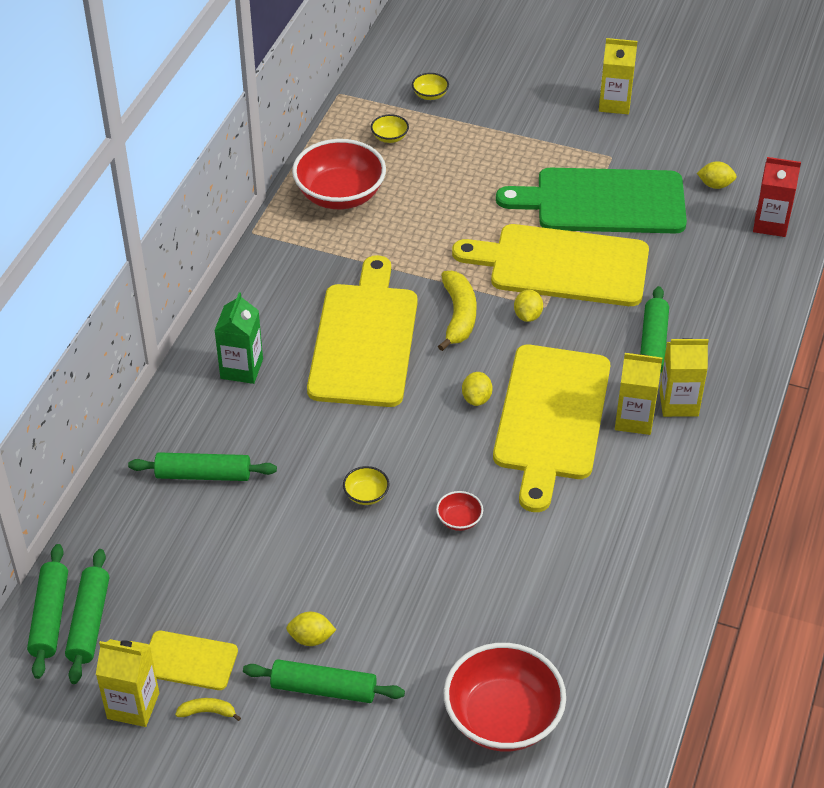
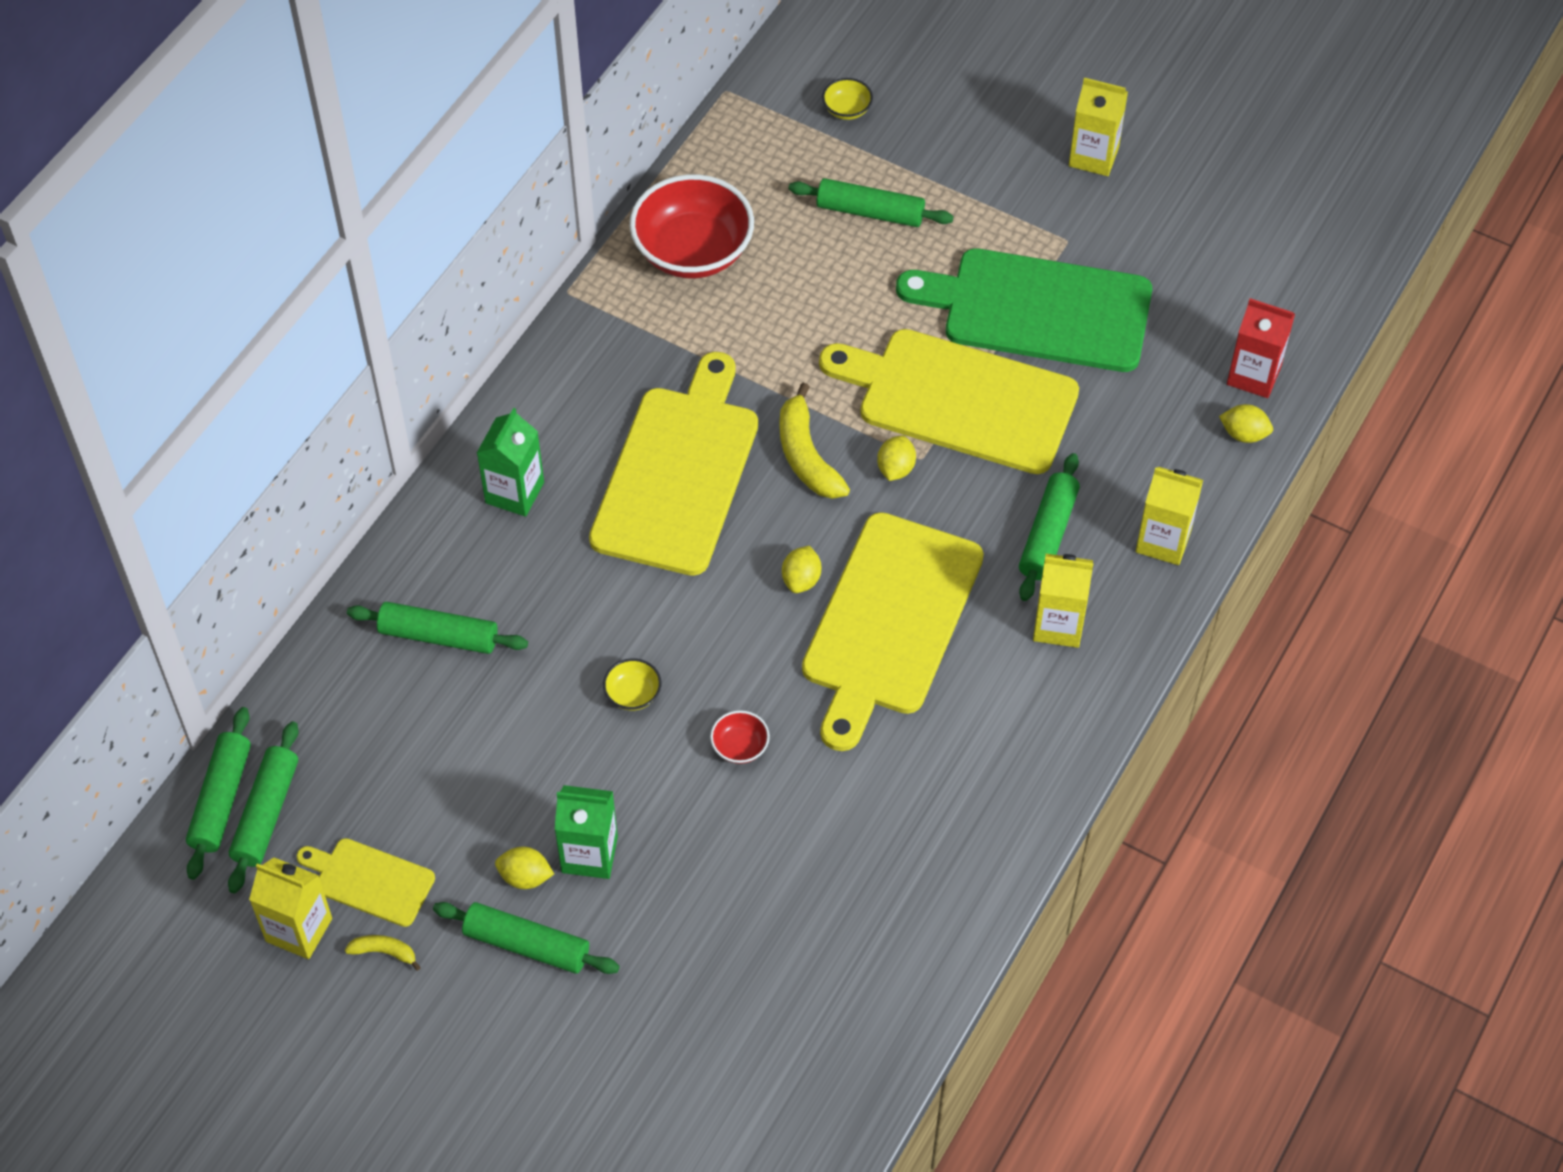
camera: 10 degrees right, 10 degrees up
(359, 614) = (589, 854): none -> green carton
(389, 137) = (778, 170): yellow bowl -> none
(458, 316) = (806, 456): yellow banana -> yellow banana turned 150 degrees clockwise
(464, 155) = (870, 212): none -> green rolling pin
(503, 718) = (731, 1017): red bowl -> none
(634, 419) = (995, 639): yellow carton -> yellow carton (1163, 541)
(715, 185) = (1196, 305): yellow lemon -> yellow lemon (1244, 434)

